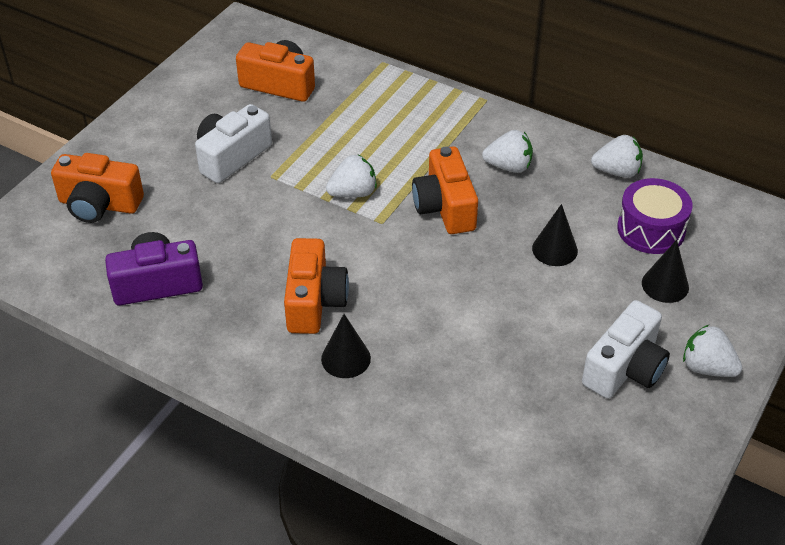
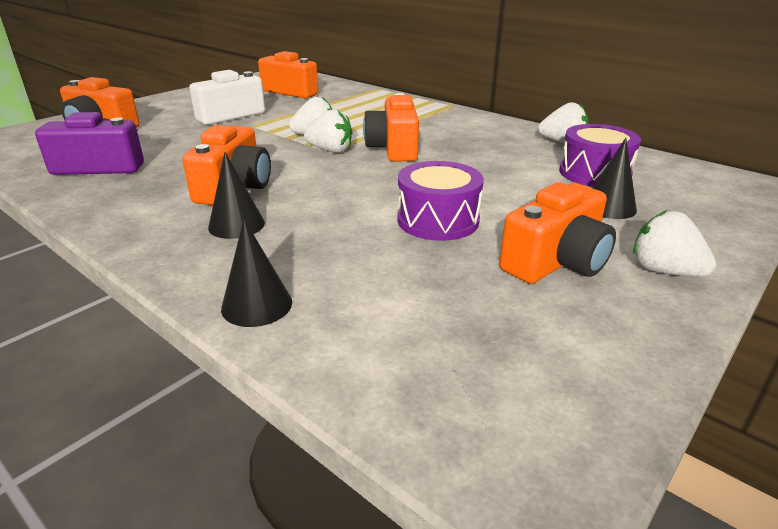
camera: 10 degrees right, 15 degrees down
(508, 166) = (461, 134): white strawberry -> white strawberry (330, 151)
(519, 326) = (438, 220): none -> purple drum
(554, 249) = (492, 177): black cone -> black cone (257, 305)
(625, 368) = (556, 262): white camera -> orange camera

